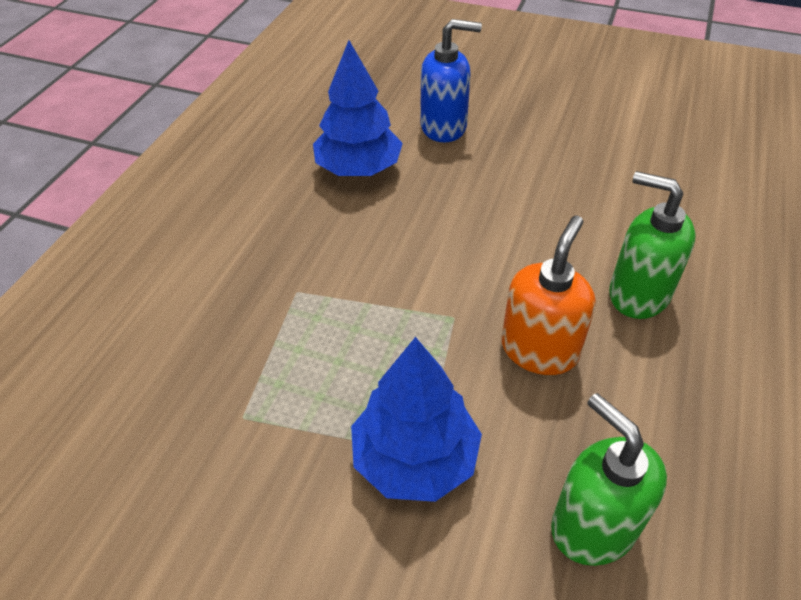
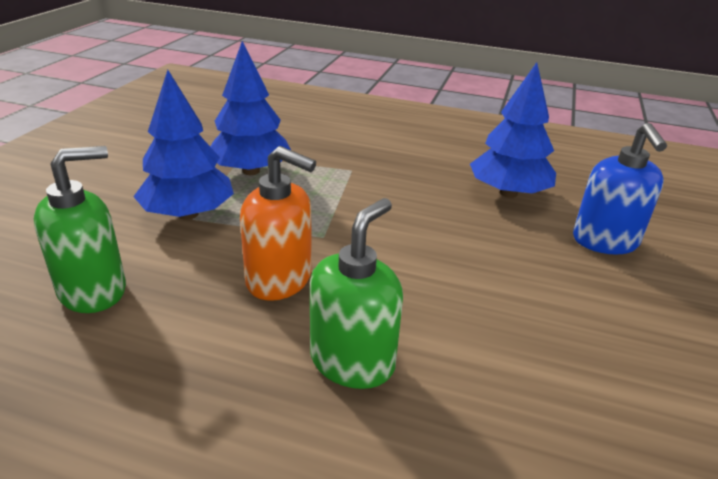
camera: 85 degrees right, 15 degrees down
(293, 400) = (251, 171): none -> blue tree

